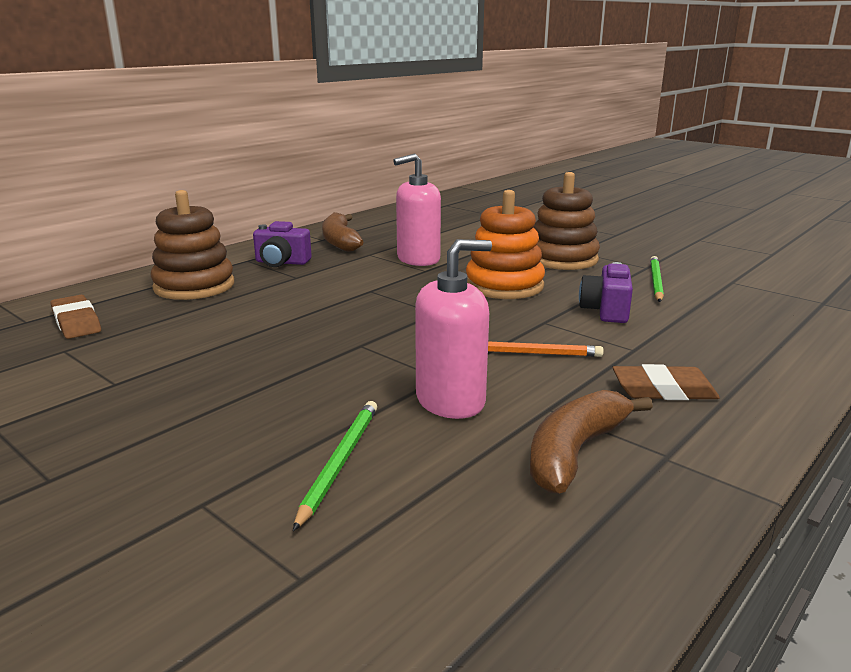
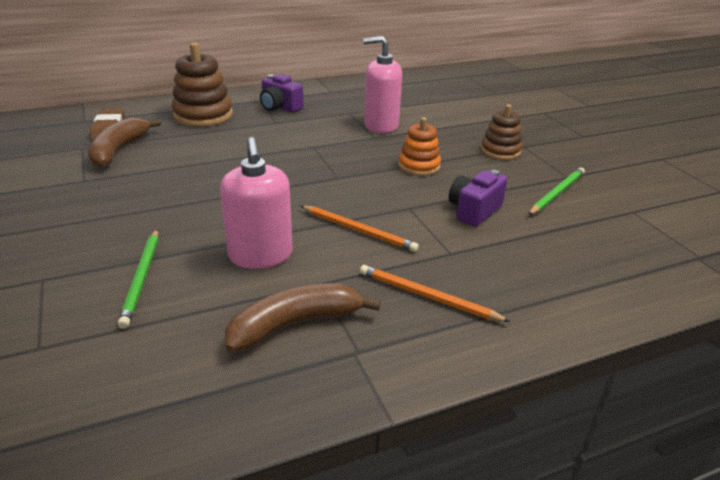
camera: 25 degrees right, 10 degrees up
(340, 241) = (341, 96): brown banana -> brown banana (119, 150)
(340, 462) = (142, 278): green pencil -> green pencil turned 135 degrees clockwise
(450, 401) = (260, 255): pink soap dispenser -> pink soap dispenser turned 75 degrees clockwise
(504, 286) = (419, 166): orange stacking toy -> orange stacking toy, size x0.62
(562, 259) = (500, 151): brown stacking toy -> brown stacking toy, size x0.62
(663, 390) = (427, 296): brown eraser -> orange pencil

